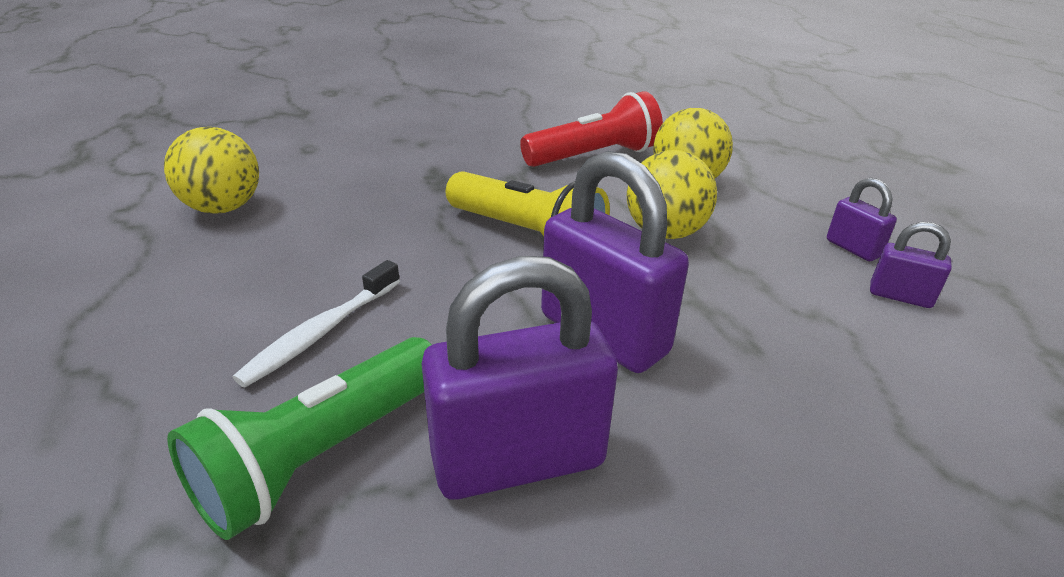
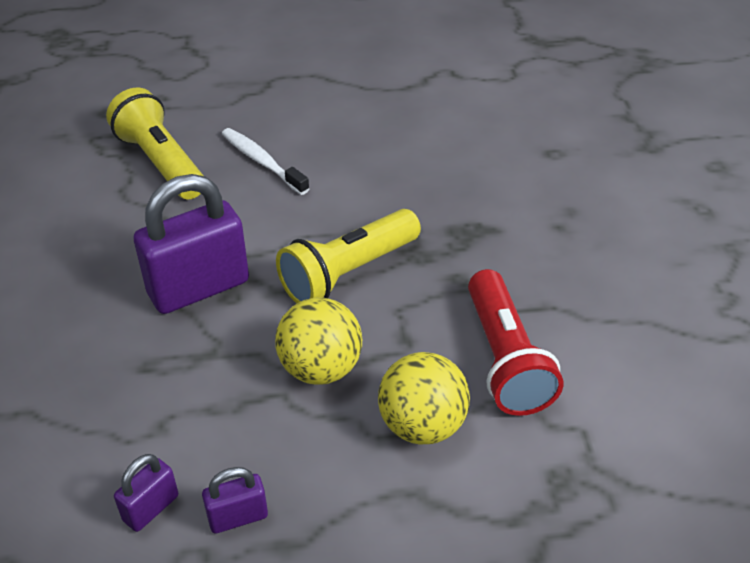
camera: 105 degrees right, 10 degrees up
(223, 208) = (441, 114): yellow ball -> none
(321, 455) = (160, 162): green flashlight -> yellow flashlight
(518, 460) = (116, 228): purple padlock -> none

